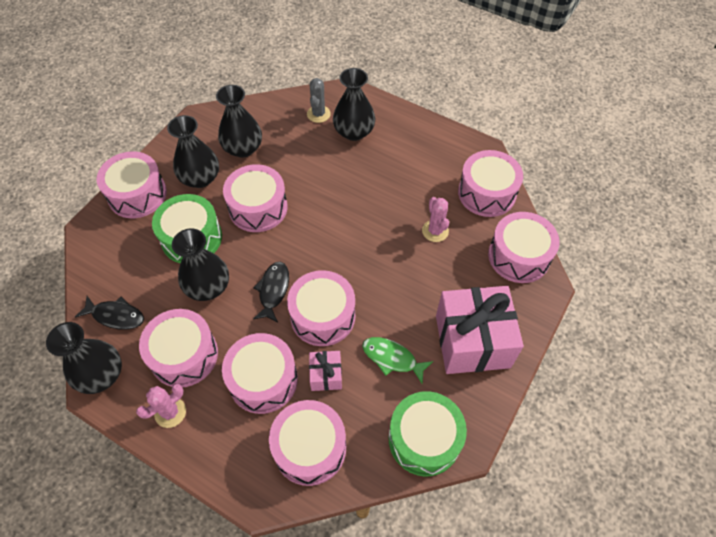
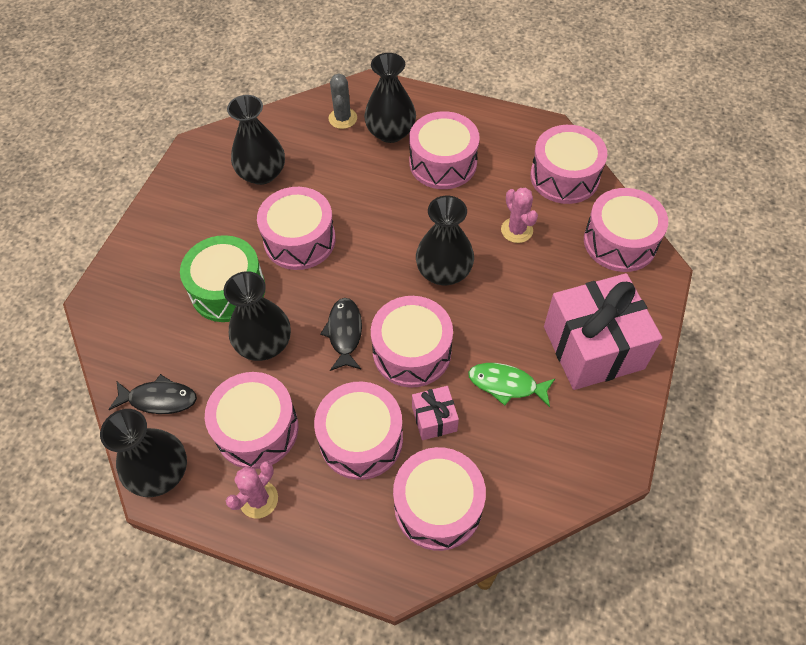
camera: 10 degrees left, 0 degrees up
(137, 194) = (146, 250): pink drum -> pink drum (443, 163)
(200, 178) = (219, 217): black vase -> black vase (444, 271)
(424, 439) = (568, 468): green drum -> none

